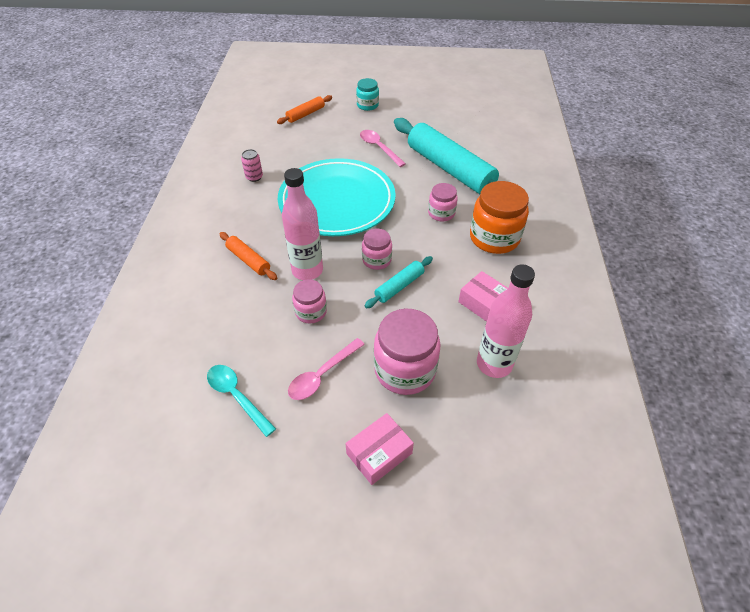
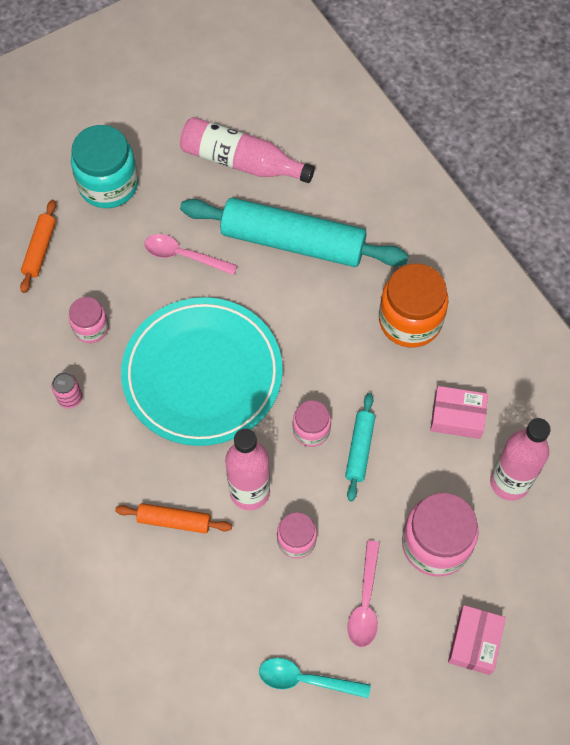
camera: 35 degrees left, 15 degrees up
(367, 105) = (108, 184): turquoise jar -> turquoise jar, size x1.78
(441, 213) = (331, 319): pink jar -> pink jar (91, 328)
(451, 125) = (241, 162): none -> pink bottle

